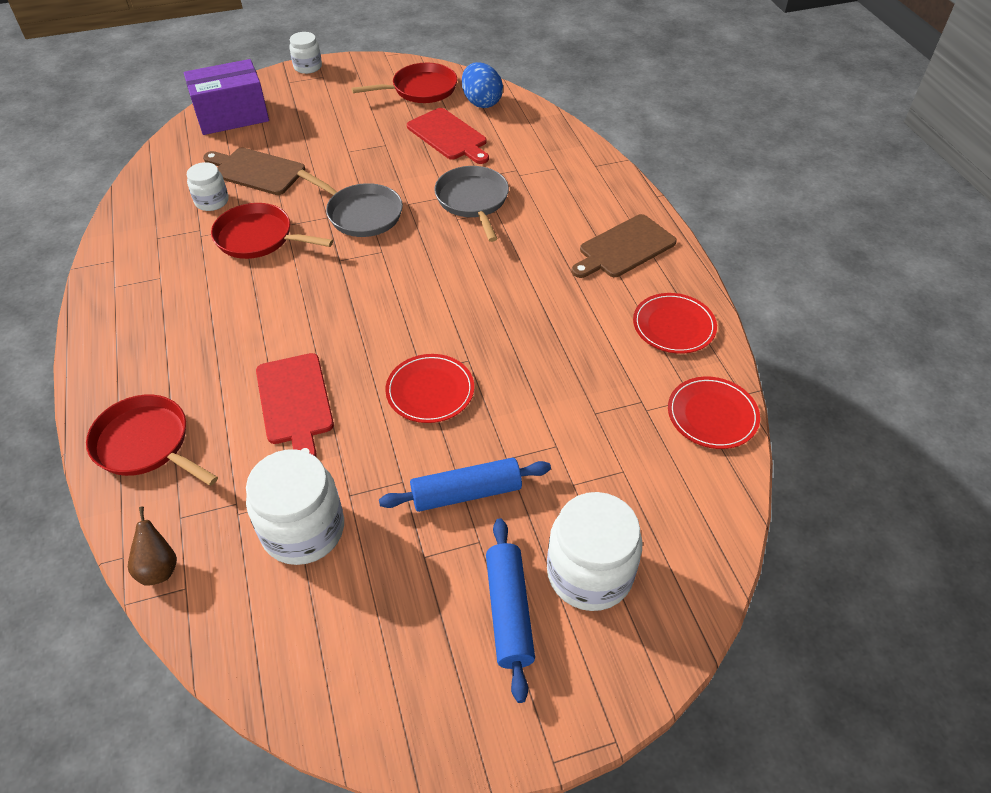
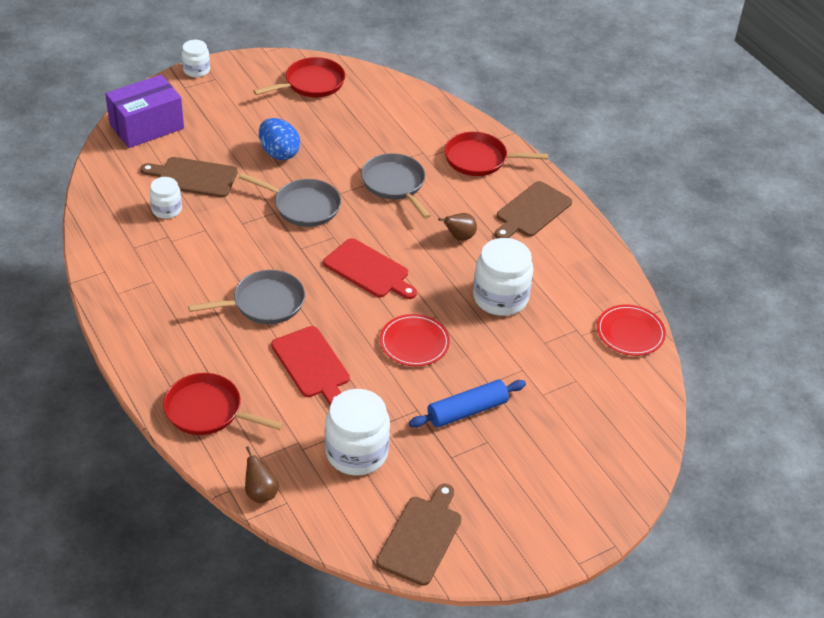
camera: 15 degrees left, 5 degrees down
(258, 238) = (223, 237): red pan -> red pan (479, 159)
(271, 318) = (264, 303): none -> grey pan
(341, 674) = (421, 537): none -> brown cutting board
(448, 136) = (353, 127): red cutting board -> red cutting board (368, 270)
(481, 102) = (371, 91): blue egg -> blue egg (279, 153)
(509, 612) = (522, 482): blue rolling pin -> none
(528, 268) = (459, 237): none -> brown pear
(589, 573) = (570, 450): white jar -> white jar (500, 298)
(674, 326) = (586, 269): red plate -> none

